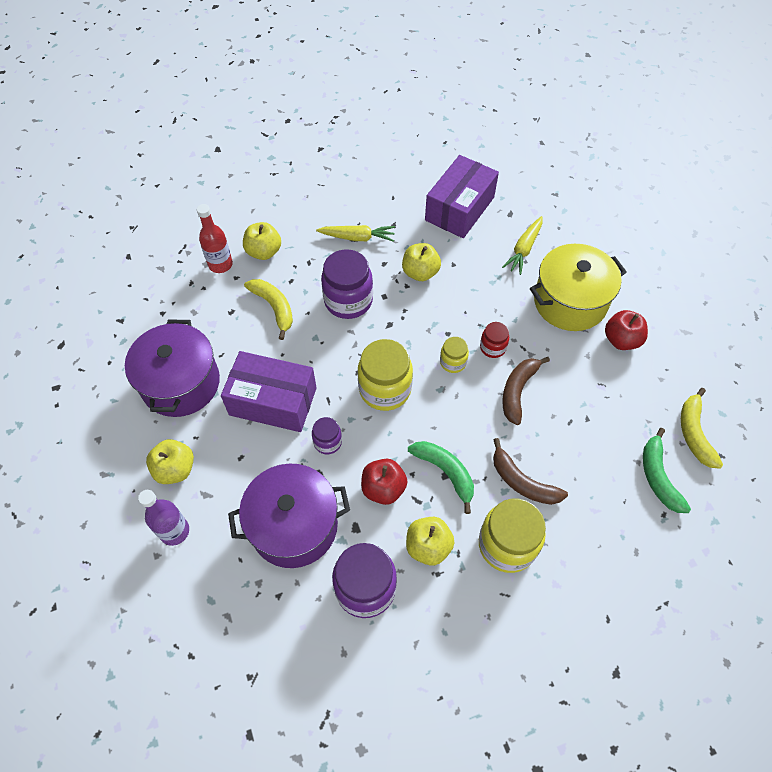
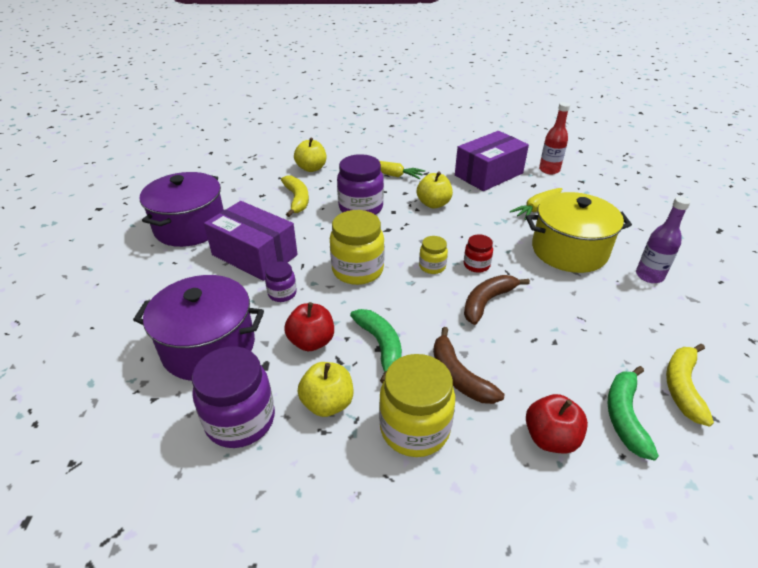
camera: 20 degrees right, 20 degrees down
(174, 531) = (104, 321): purple bottle -> purple bottle (649, 276)
(175, 469) = (141, 279): yellow apple -> none
(220, 264) = (273, 169): red bottle -> red bottle (549, 170)
(621, 340) = (615, 289): red apple -> red apple (550, 438)

